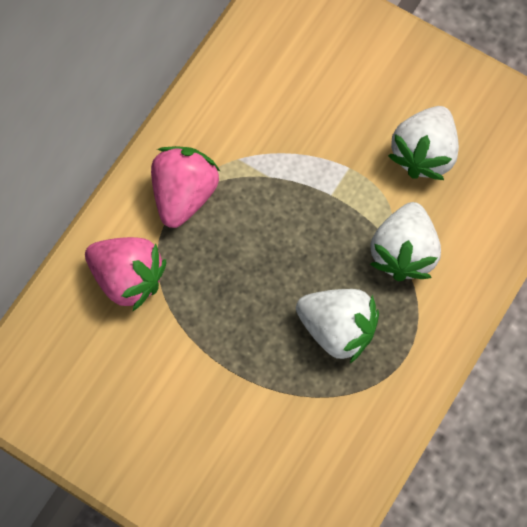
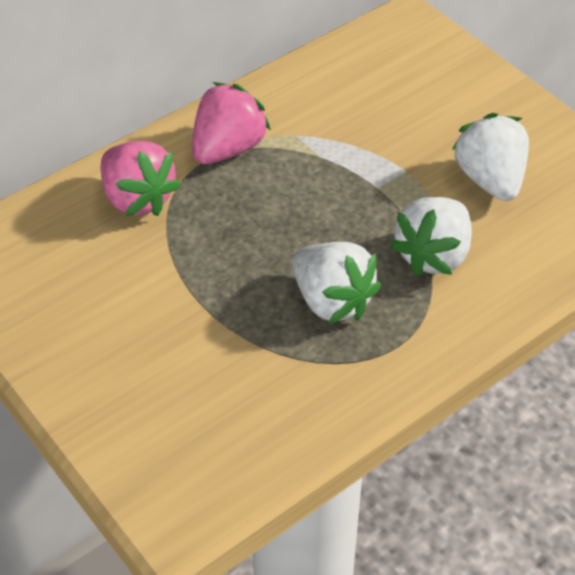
camera: 20 degrees right, 20 degrees down
(424, 153) = (490, 179): white strawberry -> white strawberry turned 120 degrees clockwise

